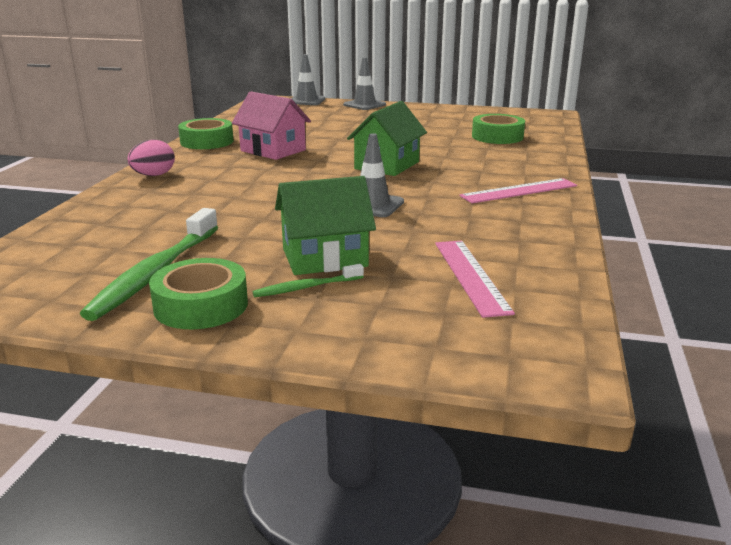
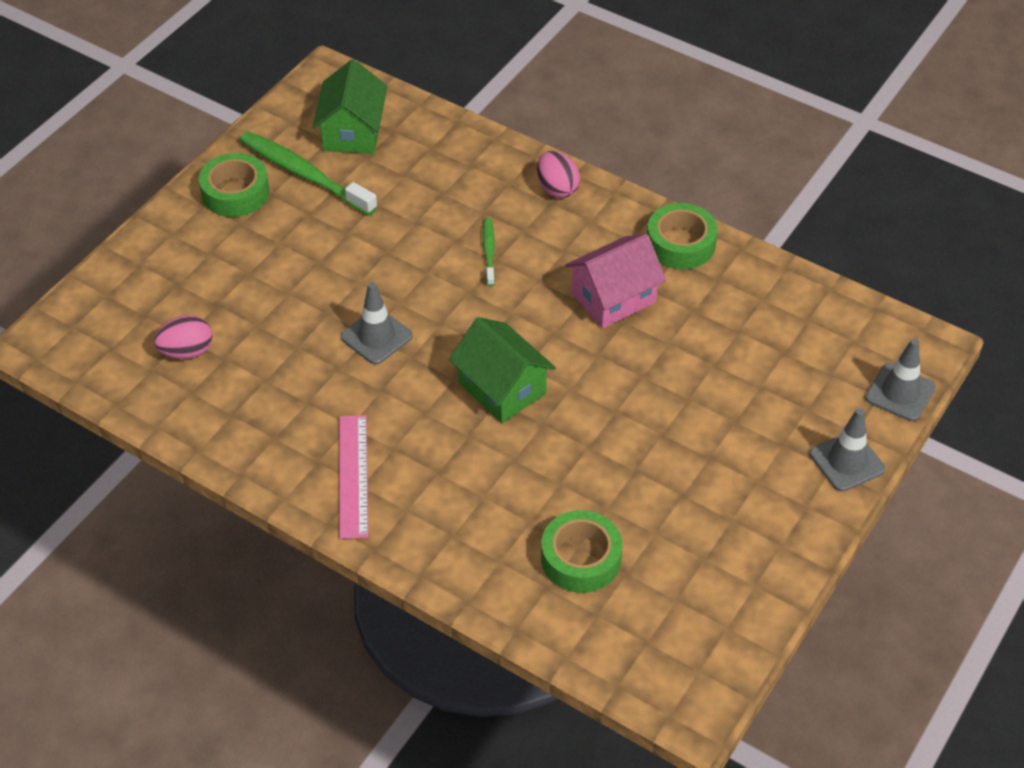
camera: 110 degrees right, 25 degrees up
(306, 287) = (228, 251): green toothbrush -> green toothbrush (489, 251)
(324, 258) = (274, 273): green house -> green house (353, 132)
(471, 276) = (187, 351): pink ruler -> pink egg

